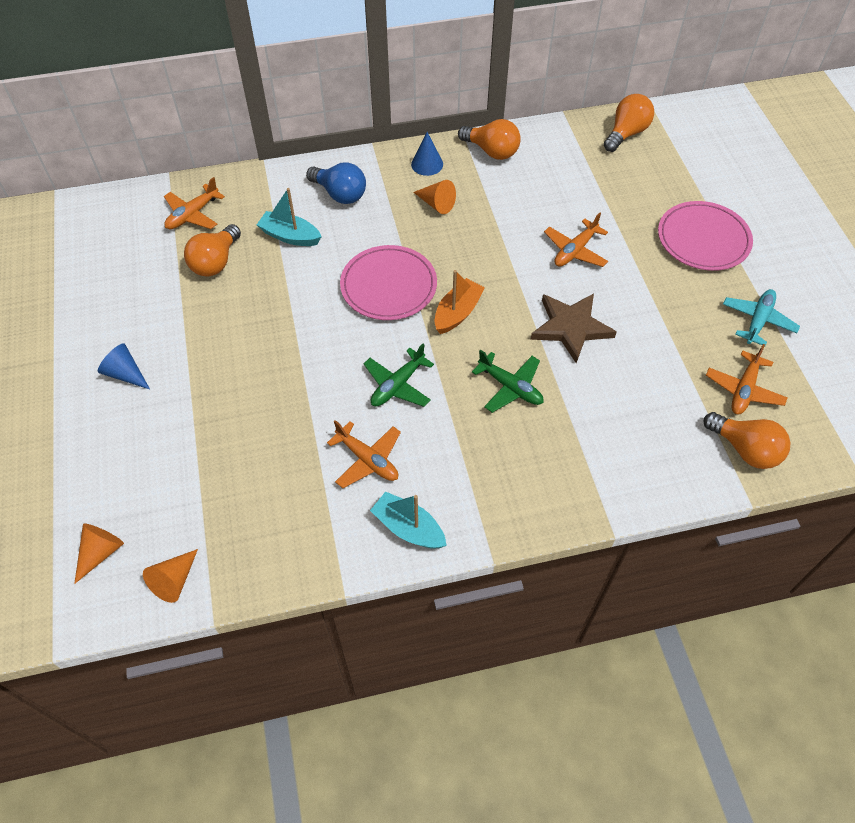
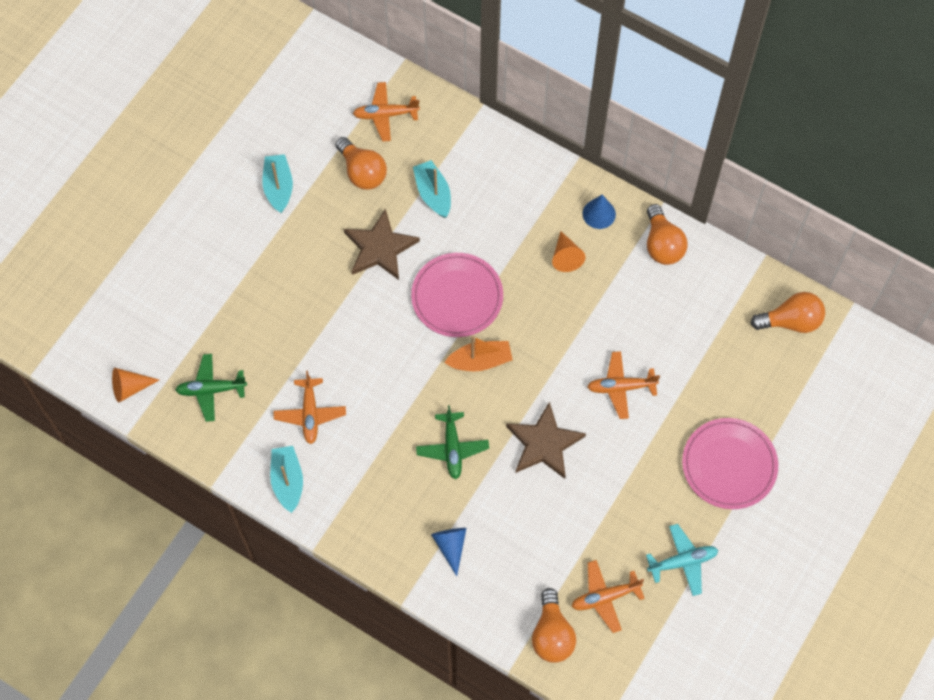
camera: 45 degrees right, 10 degrees up
(100, 552) = (107, 331): orange cone -> none
(125, 374) = (226, 214): blue cone -> blue cone (450, 546)
(153, 321) = (278, 187): none -> turquoise boat
(215, 262) = (362, 172): orange light bulb -> orange light bulb turned 105 degrees counterclockwise
(289, 300) = (380, 248): none -> brown star
(340, 194) = (505, 186): blue light bulb -> none
(397, 385) = (382, 379): green plane -> green plane (211, 390)

